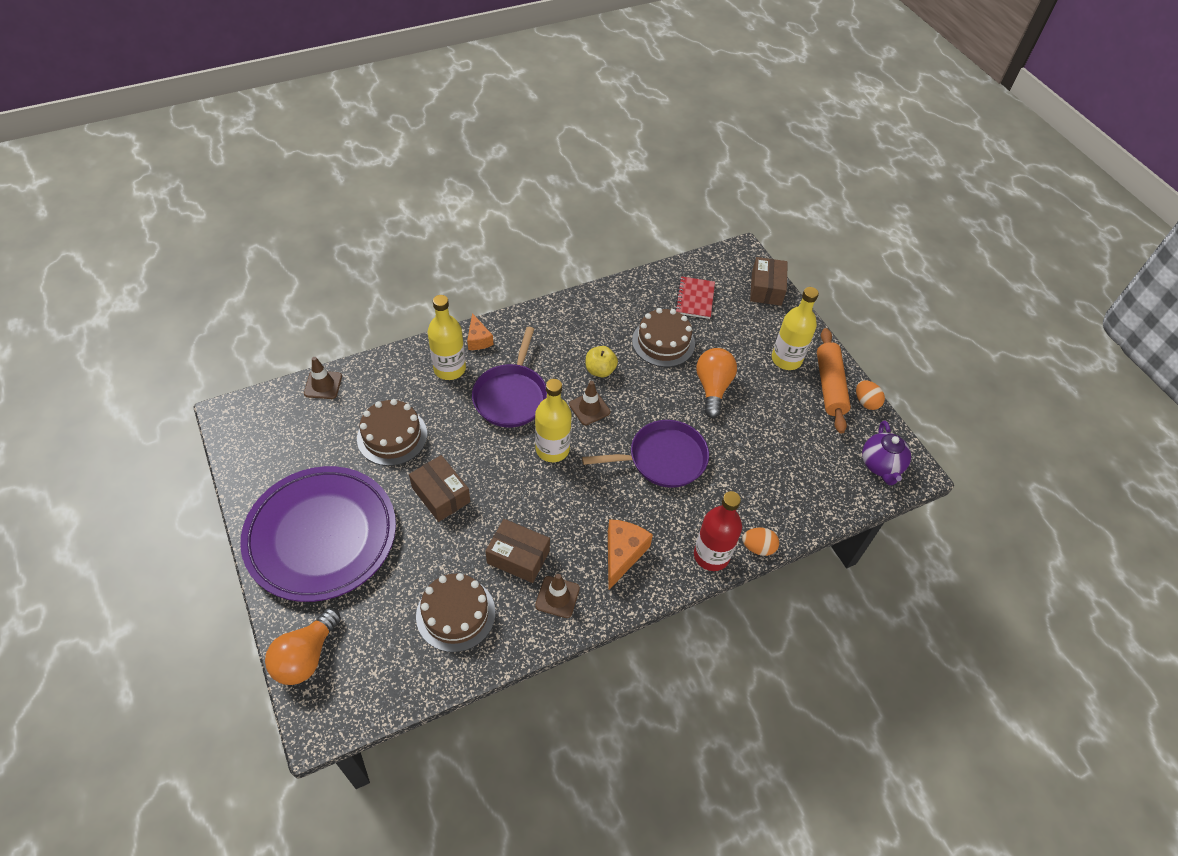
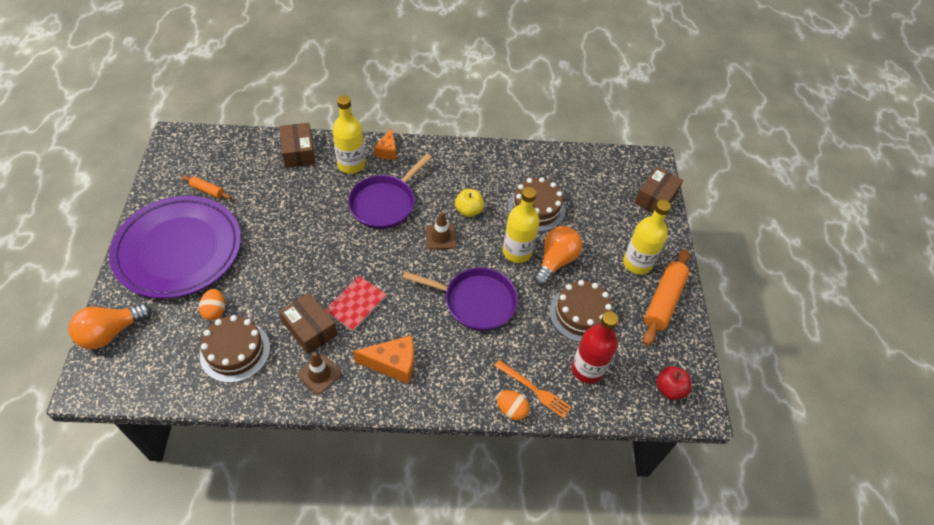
camera: 25 degrees right, 0 degrees up
(309, 458) = (207, 190): none -> orange rolling pin
(323, 385) = (252, 141): brown traffic cone -> none
(392, 436) = (276, 198): brown cake -> brown cake (581, 314)
(441, 495) = (283, 256): brown box -> brown box (298, 152)
(552, 449) = (390, 257): yellow bottle -> yellow bottle (517, 252)
(622, 554) = (393, 364): orange cheese -> orange cheese turned 45 degrees clockwise
(694, 299) = (585, 184): red notebook -> red notebook (356, 304)
(711, 555) = (466, 398): red bottle -> red bottle (587, 369)
(767, 519) = (534, 390): none -> orange fork
(866, 402) = (689, 328): orange egg -> orange egg (215, 311)
(880, 465) = (669, 389): purple teapot -> red apple

